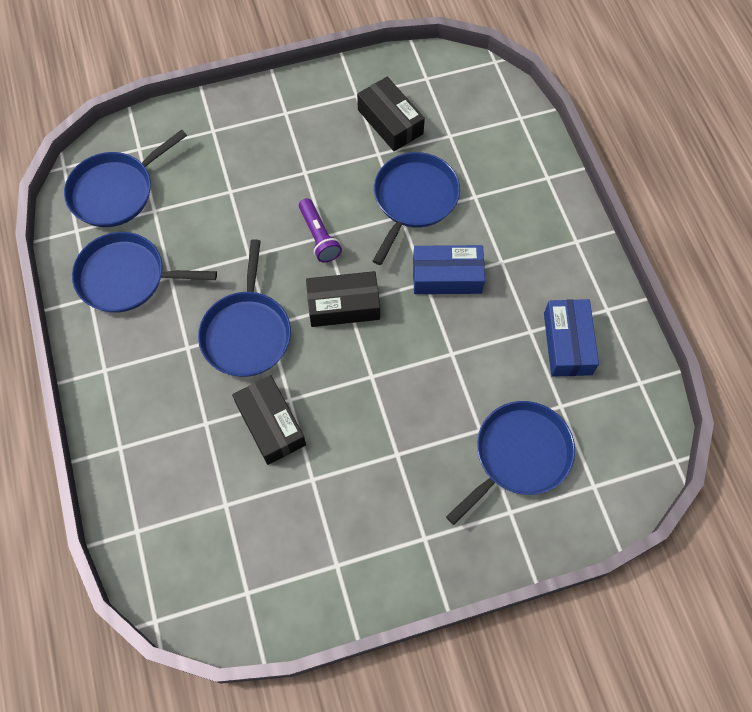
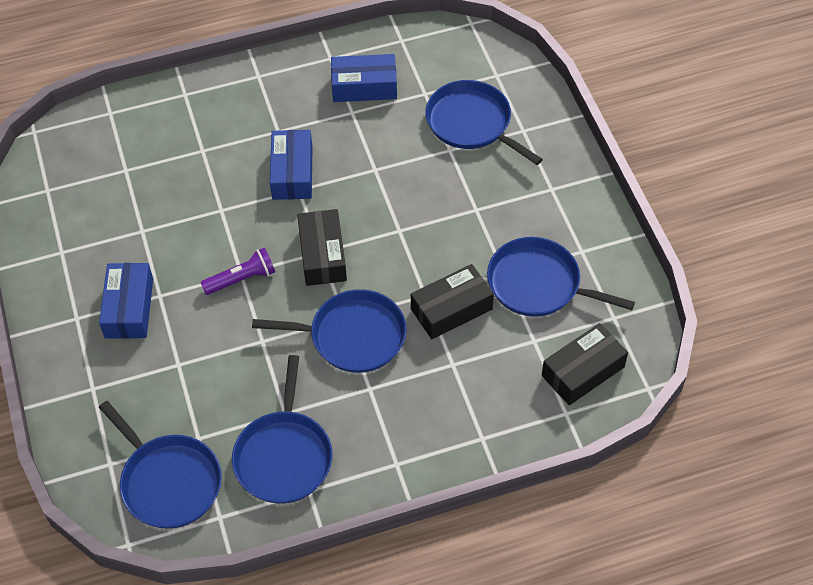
camera: 90 degrees left, 10 degrees down
(293, 150) = (129, 308): none -> blue box
(390, 122) = (101, 221): black box -> black box (583, 371)
(413, 199) = (202, 200): blue pan -> blue pan (538, 284)

